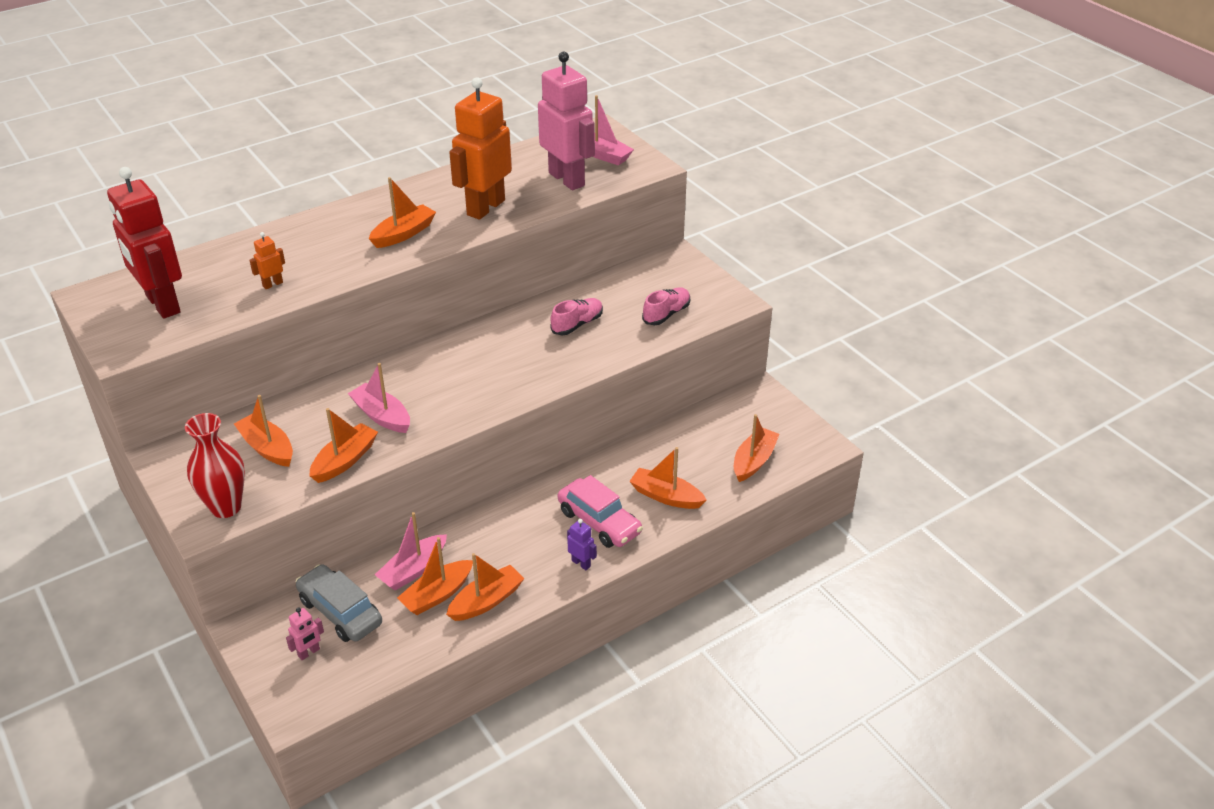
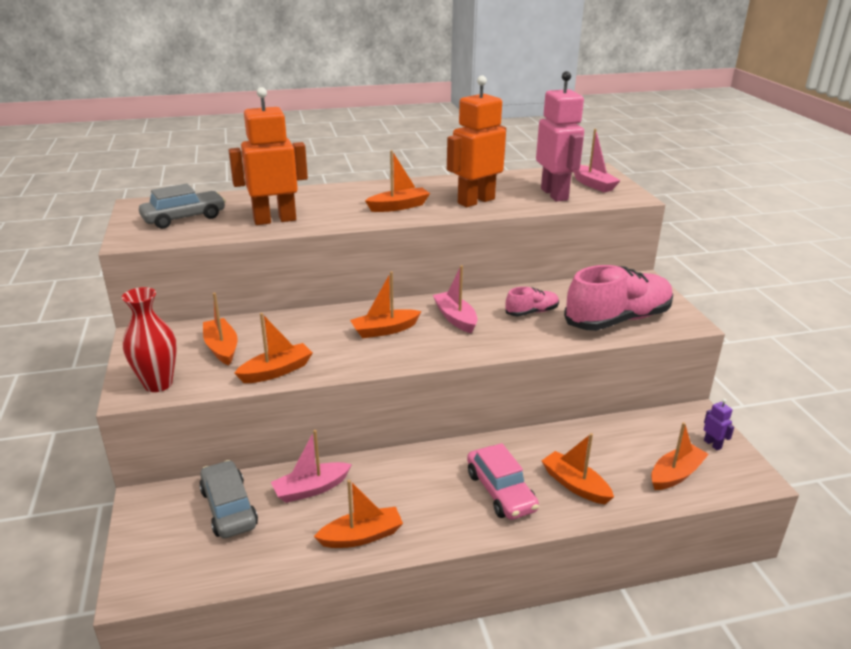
camera: 20 degrees right, 10 degrees down
(162, 304) = (184, 218): red robot -> grey car
(272, 284) = (275, 220): orange robot -> orange robot, size x2.47
(309, 652) = (181, 537): pink robot -> none
(382, 416) = (328, 345): pink boat -> pink boat (455, 318)
(437, 594) = (320, 517): orange boat -> orange boat (385, 330)
(581, 563) = (467, 525): purple robot -> purple robot (712, 444)
(666, 314) = (617, 320): pink shoe -> pink shoe, size x2.09

